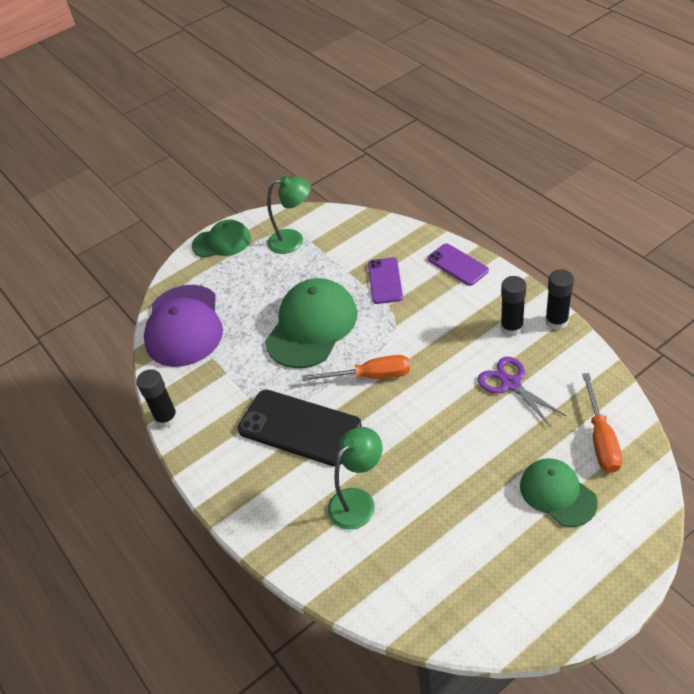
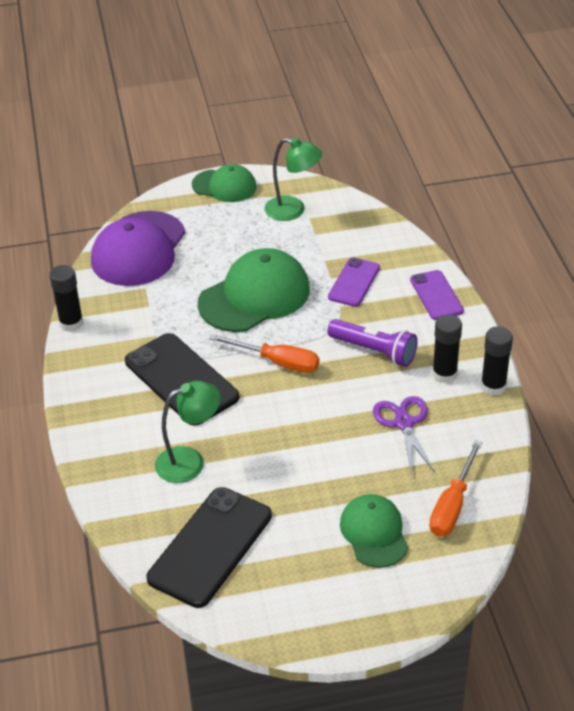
camera: 20 degrees right, 5 degrees down
(431, 574) = (210, 547): none -> black phone
(443, 332) = (374, 351): none -> purple flashlight

